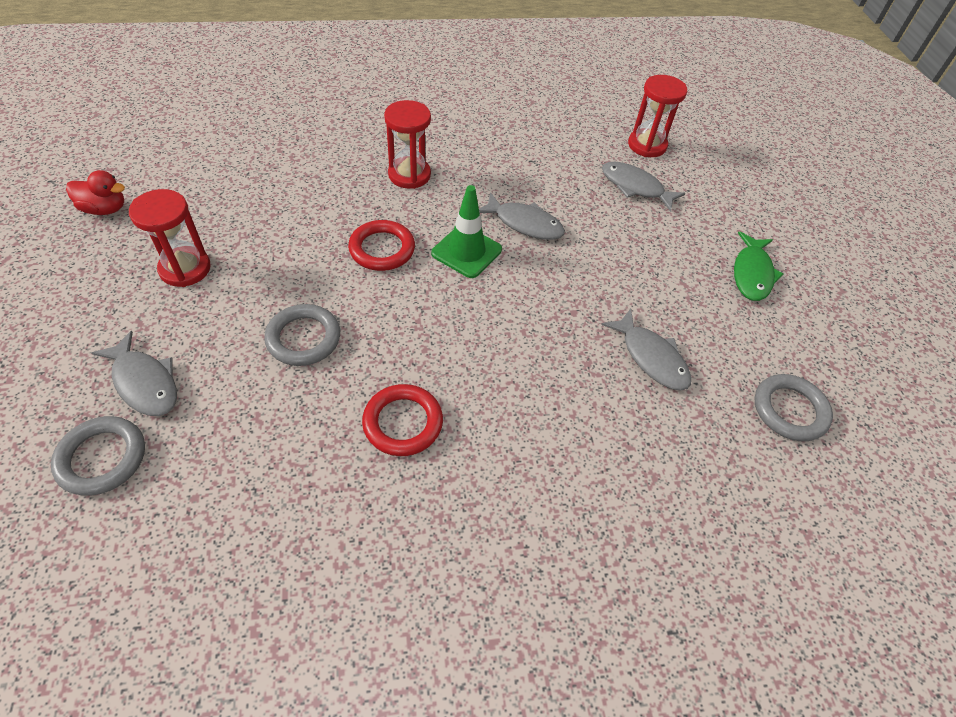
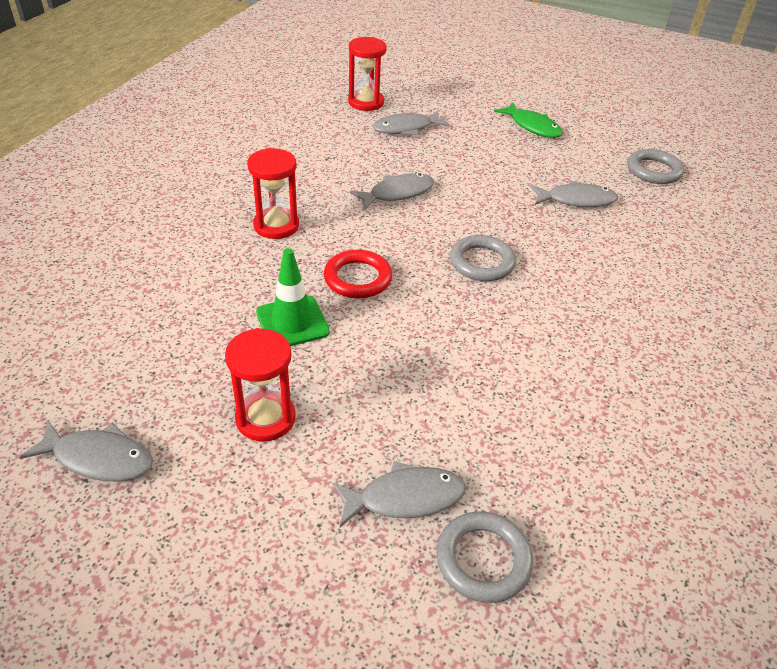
camera: 55 degrees left, 10 degrees down
(105, 209) = (99, 458): red duck -> grey fish
(303, 338) = (429, 366): grey ring -> grey ring (482, 262)
(403, 423) = (561, 342): red ring -> none
(466, 251) = (402, 234): green traffic cone -> green traffic cone (292, 322)

